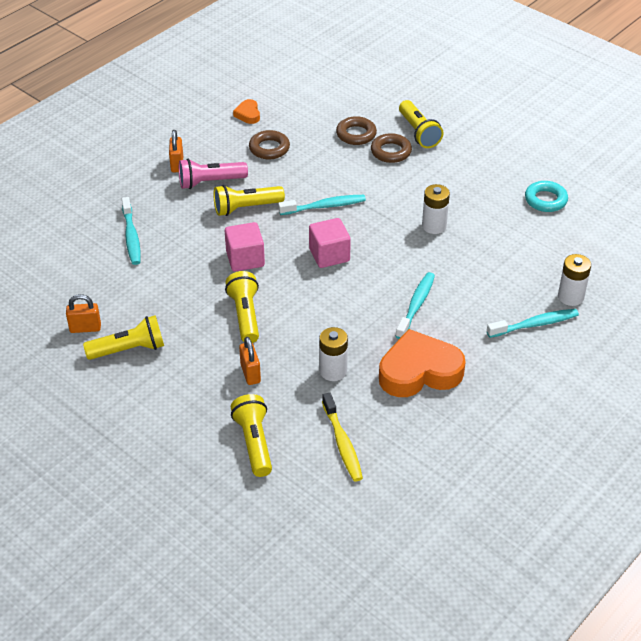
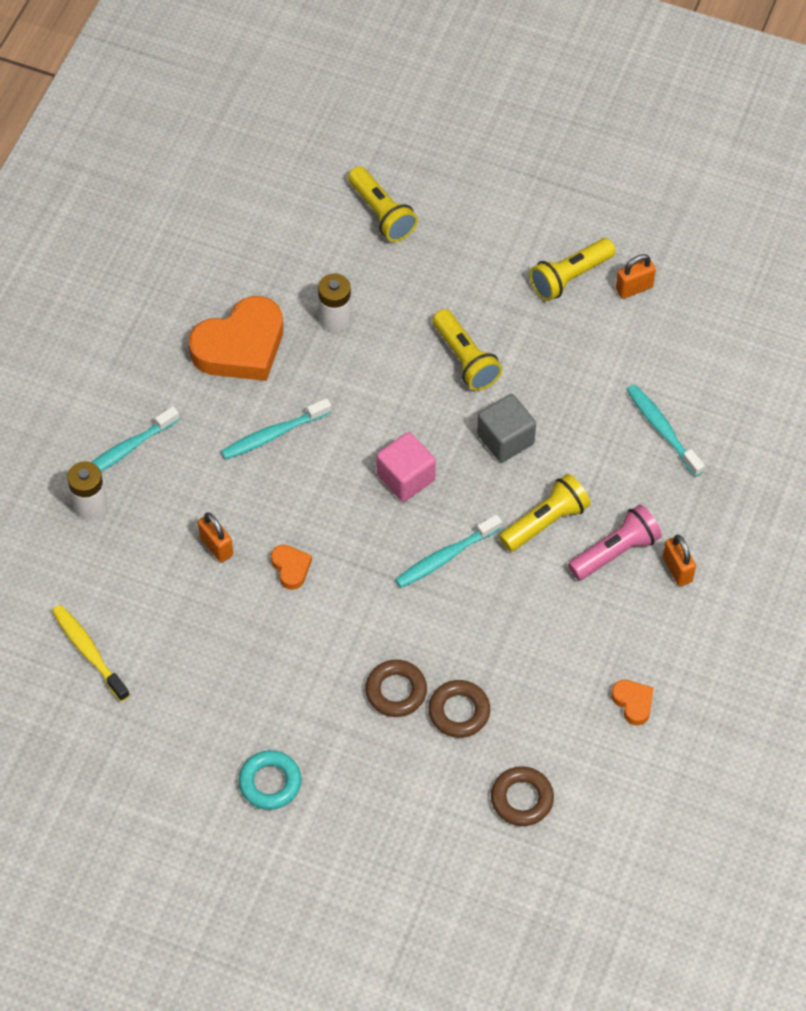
camera: 160 degrees right, 15 degrees up
(245, 259) = (505, 439): pink cube -> grey cube
(250, 373) = (423, 288): orange padlock -> orange padlock (216, 546)
(269, 148) = (568, 642): brown ring -> brown ring (522, 799)
(342, 443) = (292, 239): yellow toothbrush -> yellow toothbrush (88, 651)
(416, 305) = (273, 435): turquoise toothbrush -> turquoise toothbrush turned 60 degrees clockwise
(418, 132) = (370, 745): yellow flashlight -> none
(434, 226) = (291, 568): white battery -> orange heart
(545, 200) = (154, 664): turquoise ring -> turquoise ring (270, 782)

